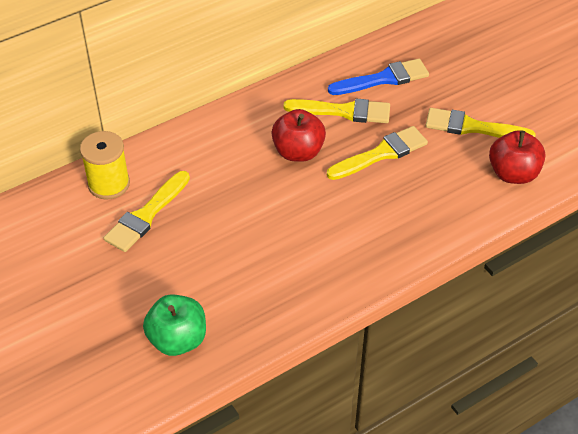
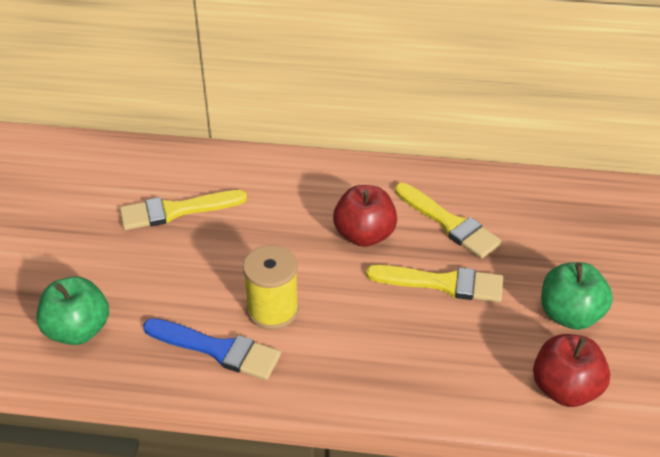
camera: 40 degrees right, 5 degrees down
(109, 184) = (177, 168): yellow spool -> yellow spool (273, 310)
(383, 79) = (524, 216): blue brush -> blue brush (218, 349)
(472, 127) = (570, 315): yellow brush -> green apple

